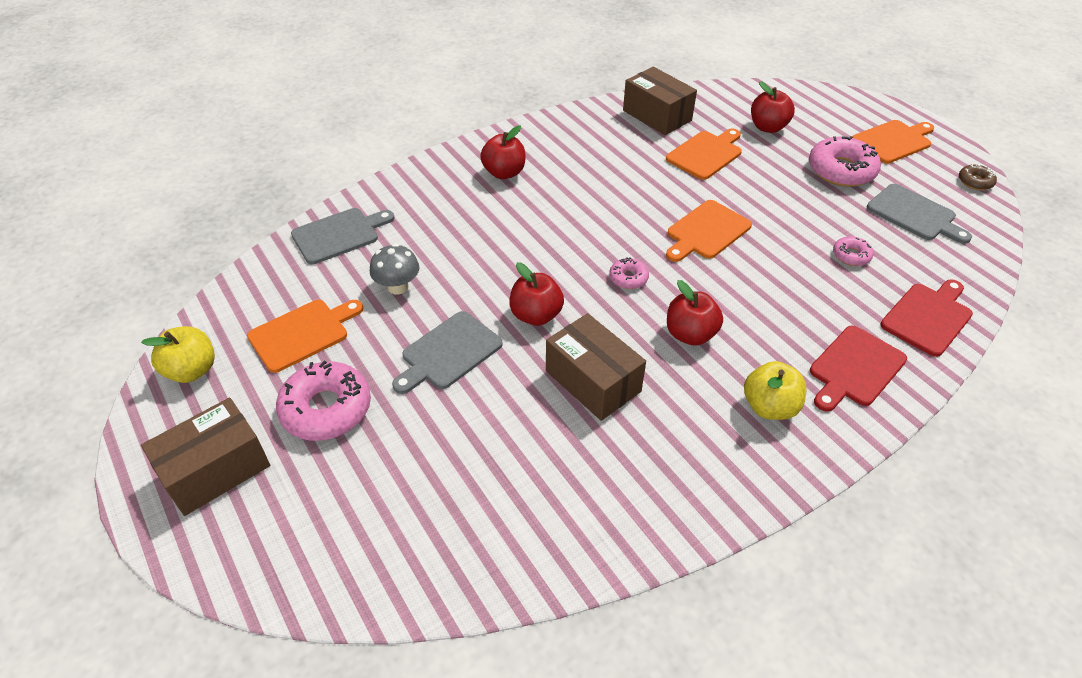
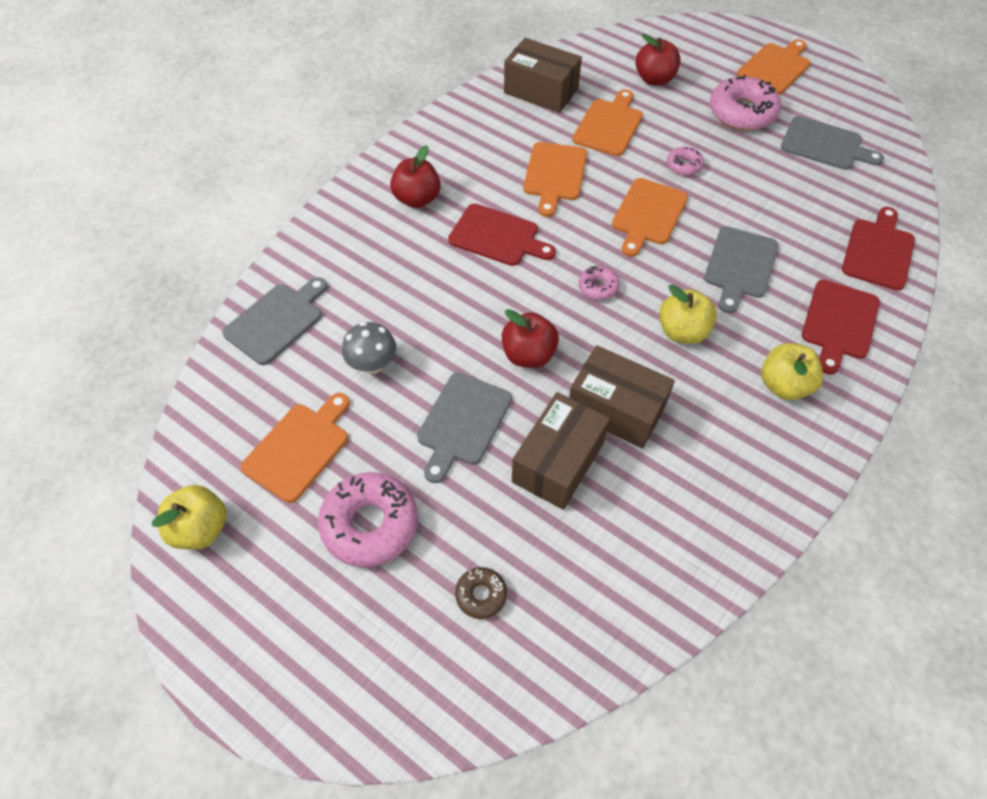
camera: 20 degrees left, 10 degrees up
(216, 470) = (290, 629): brown box -> brown box (558, 462)
(558, 217) = (497, 236): none -> red cutting board
(635, 181) = (554, 175): none -> orange cutting board
(690, 334) = (682, 331): red apple -> yellow apple
(775, 294) = (740, 265): none -> grey cutting board
(851, 255) = (788, 205): pink donut -> pink donut (684, 165)
(975, 182) = (862, 95): brown donut -> brown donut (481, 595)

